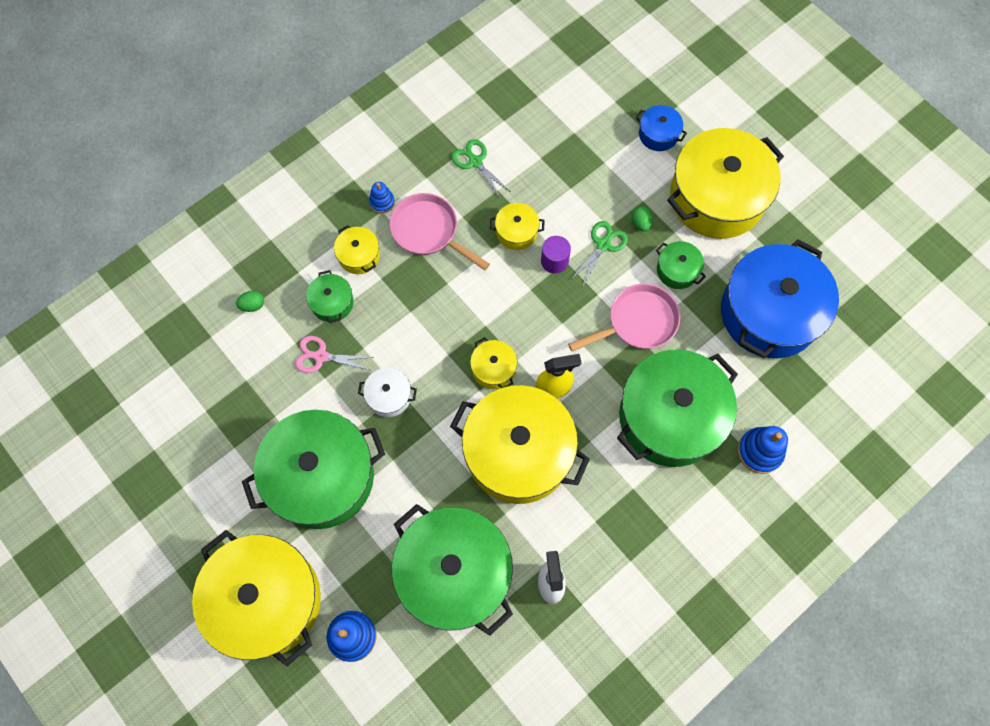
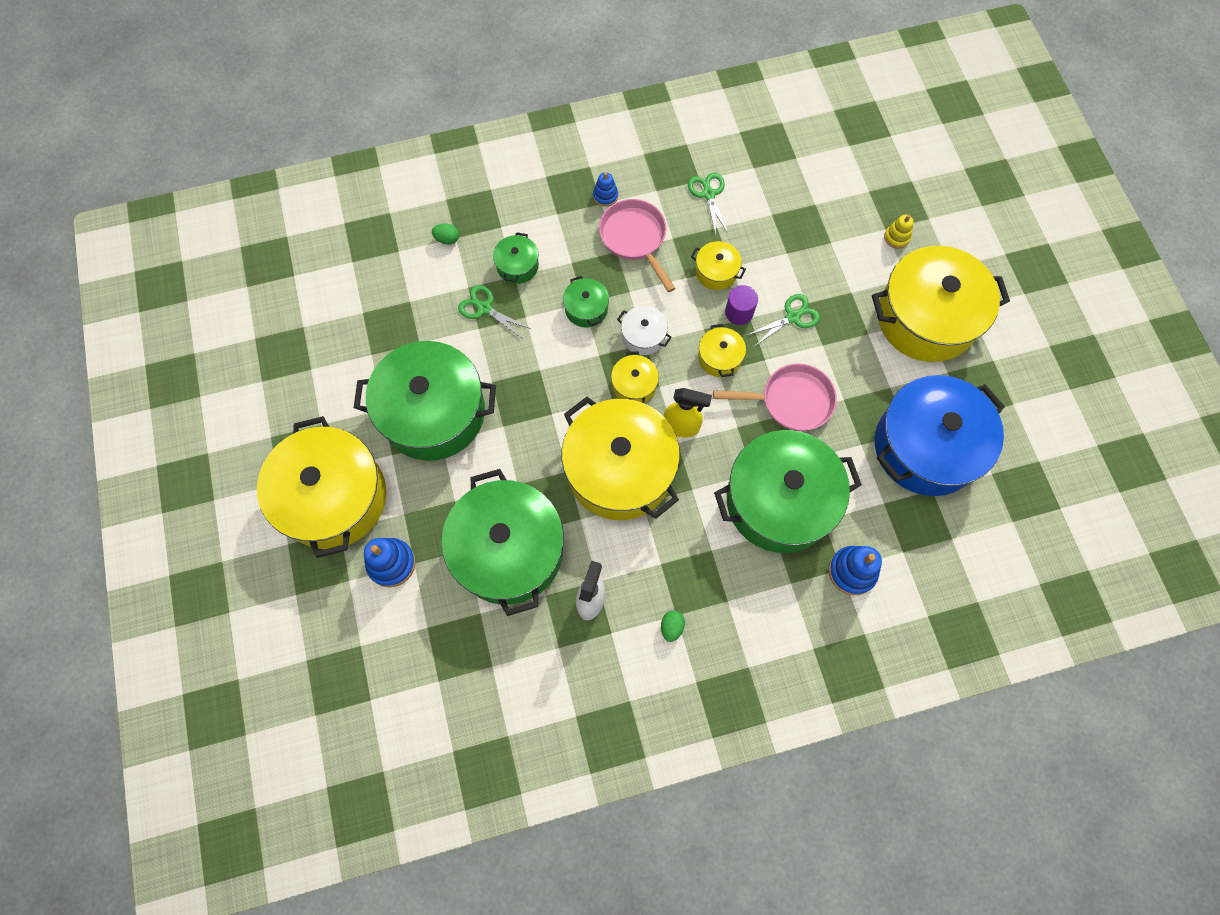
camera: 25 degrees right, 0 degrees up
(321, 356) = (484, 308): pink scissors -> green scissors
(359, 255) = (561, 234): yellow pot -> yellow pot (719, 357)
(389, 396) = (527, 369): white pot -> white pot (643, 336)
(640, 223) = (838, 312): green egg -> green egg (671, 627)
(658, 134) = (896, 237): blue pot -> yellow stacking toy
(677, 270) = (853, 369): green pot -> green pot (586, 309)

